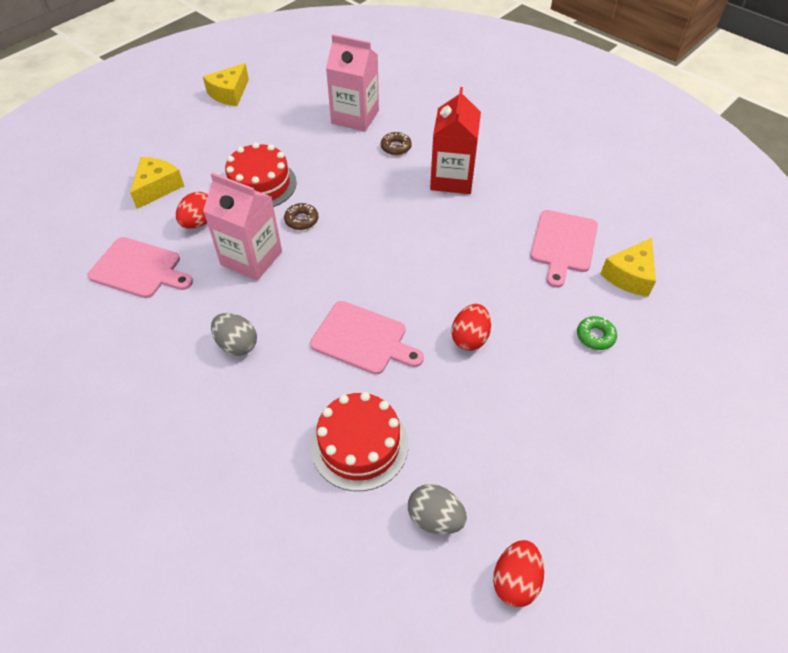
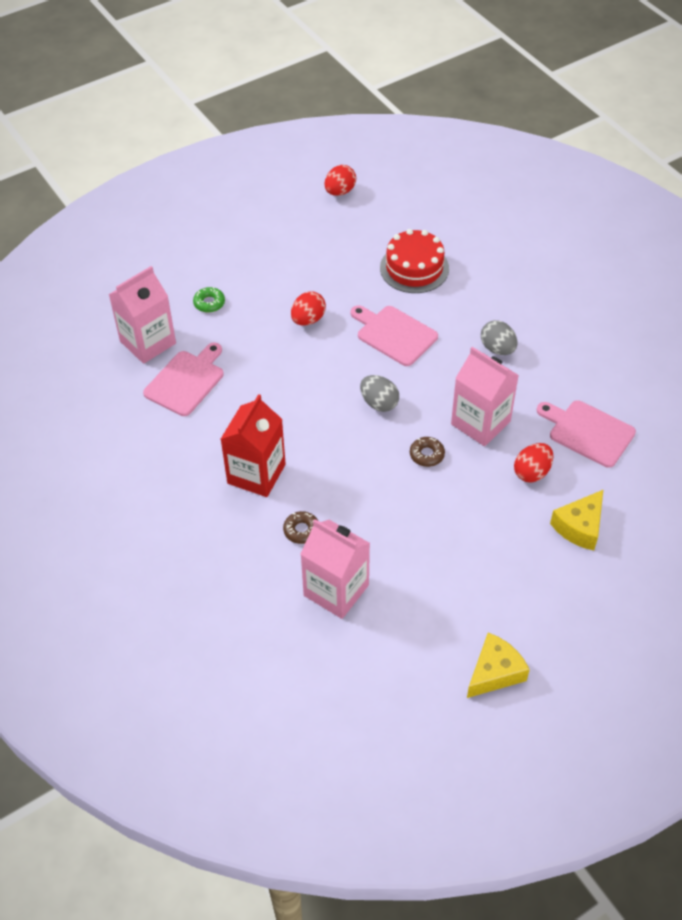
camera: 165 degrees left, 0 degrees up
(260, 184) = (465, 508): red cake -> none
(435, 518) = (376, 224): grey egg -> grey egg (379, 403)
(629, 276) = (148, 342): yellow cheese -> pink carton

